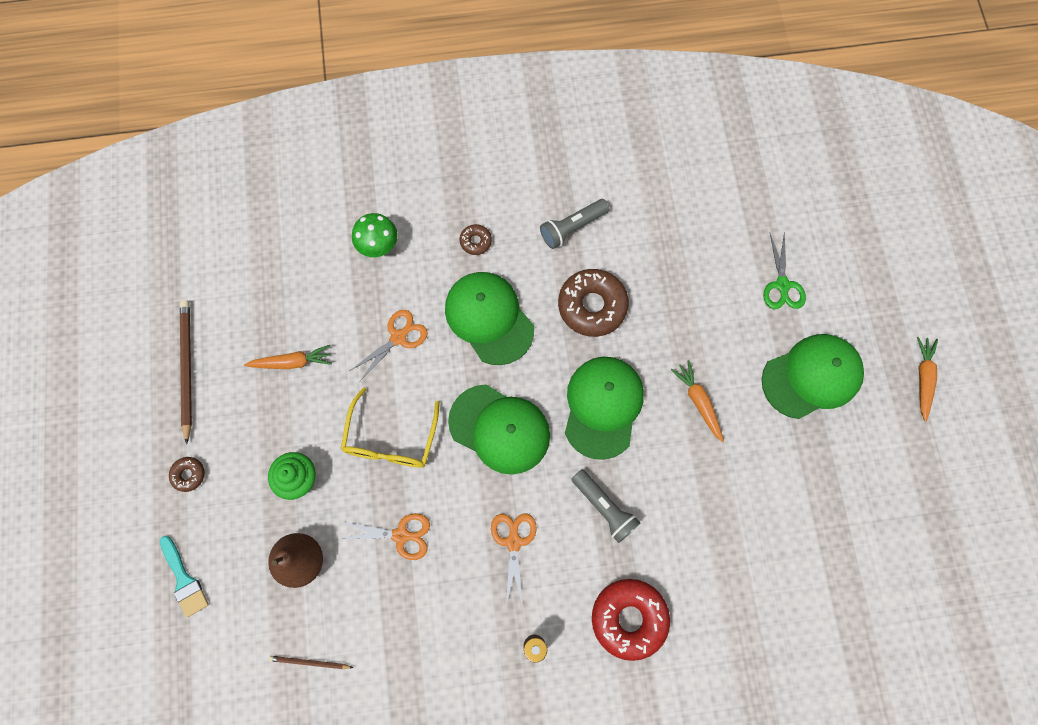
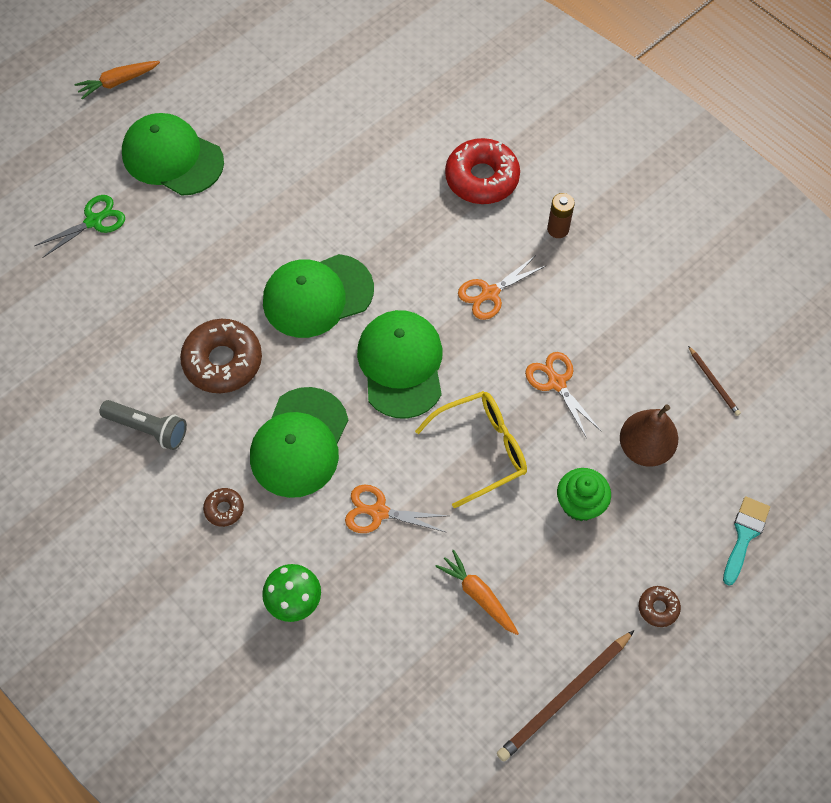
camera: 125 degrees left, 10 degrees down
(604, 507) = (407, 244): grey flashlight -> none
(698, 402) = (258, 227): orange carrot -> none

